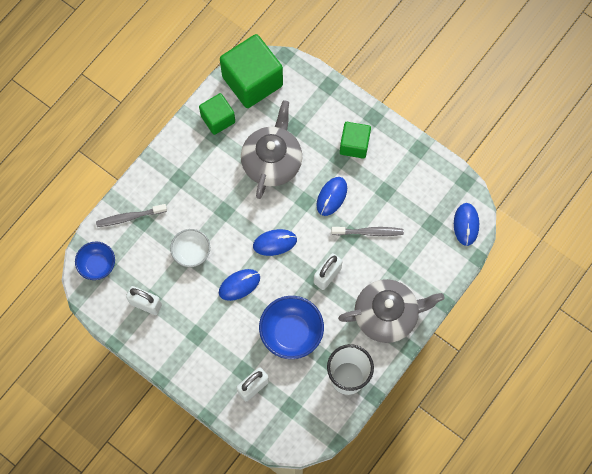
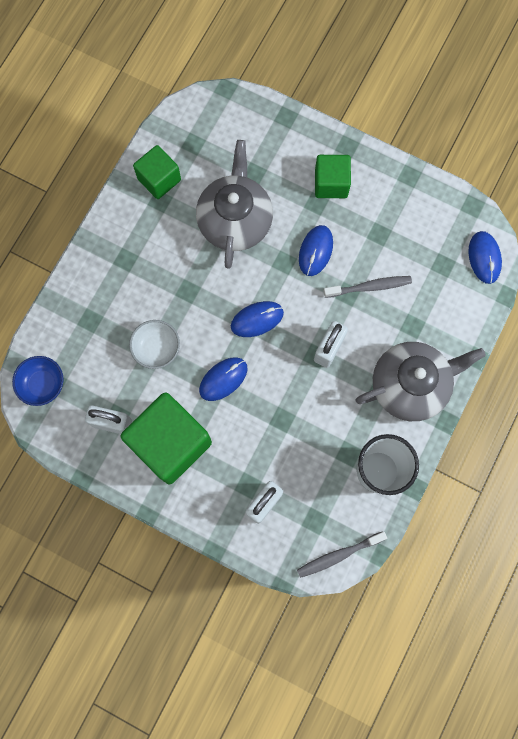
camera: 10 degrees left, 5 degrees up
(130, 217) = (72, 318): grey toothbrush -> grey toothbrush (339, 555)
(252, 81) = (192, 126): green cube -> green cube (170, 443)
(291, 332) = (298, 427): blue bowl -> none

